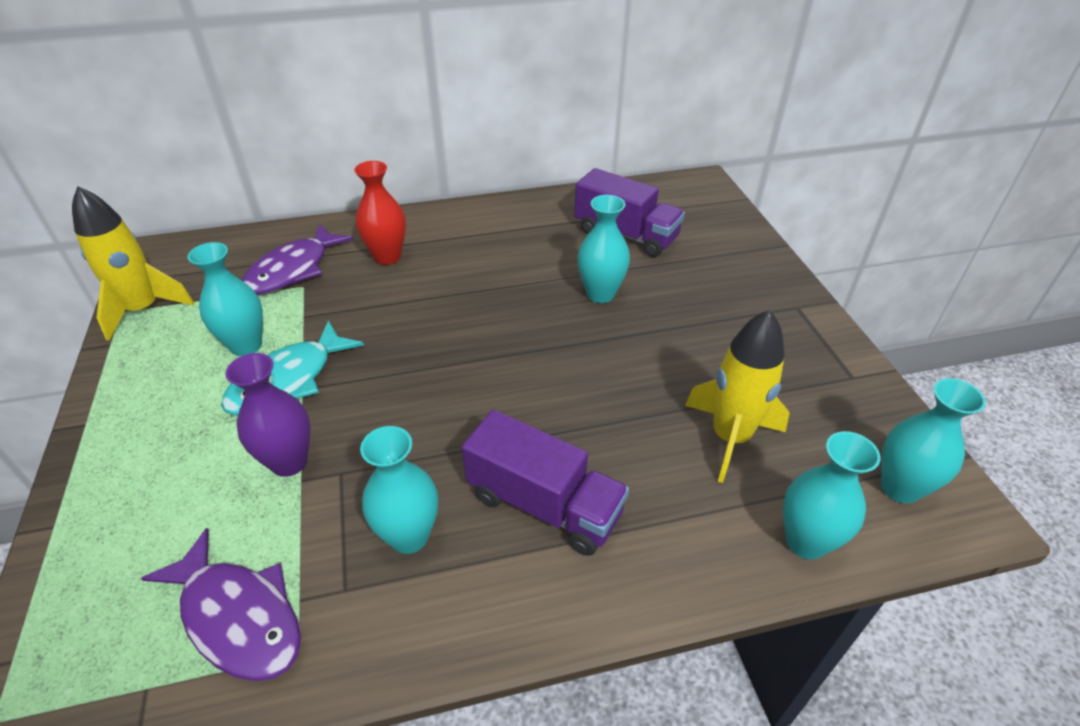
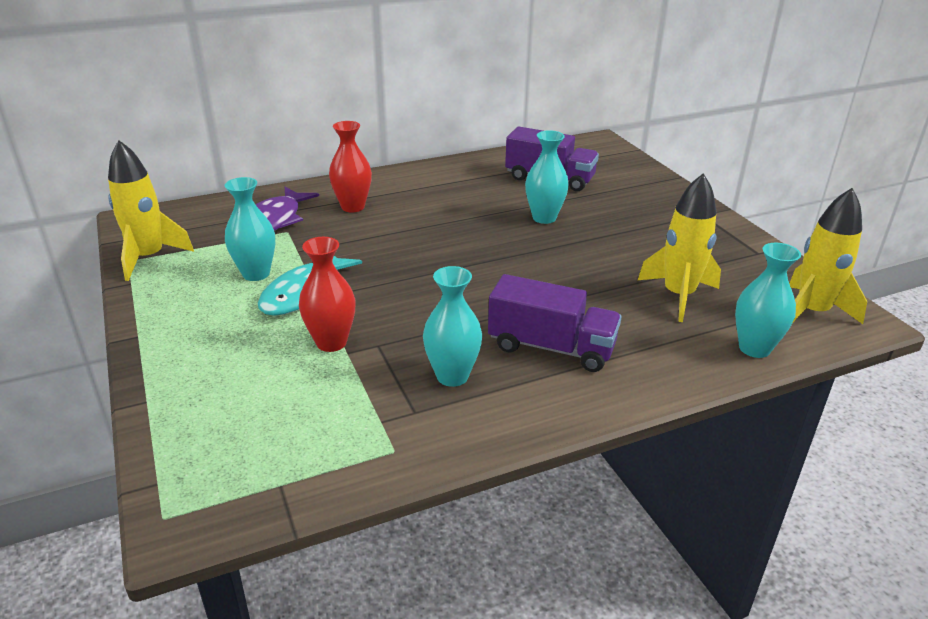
camera: 10 degrees left, 10 degrees down
(238, 616) = (335, 436): purple fish -> none
(289, 462) = (331, 342): purple vase -> red vase
(900, 488) = (812, 312): turquoise vase -> yellow rocket

